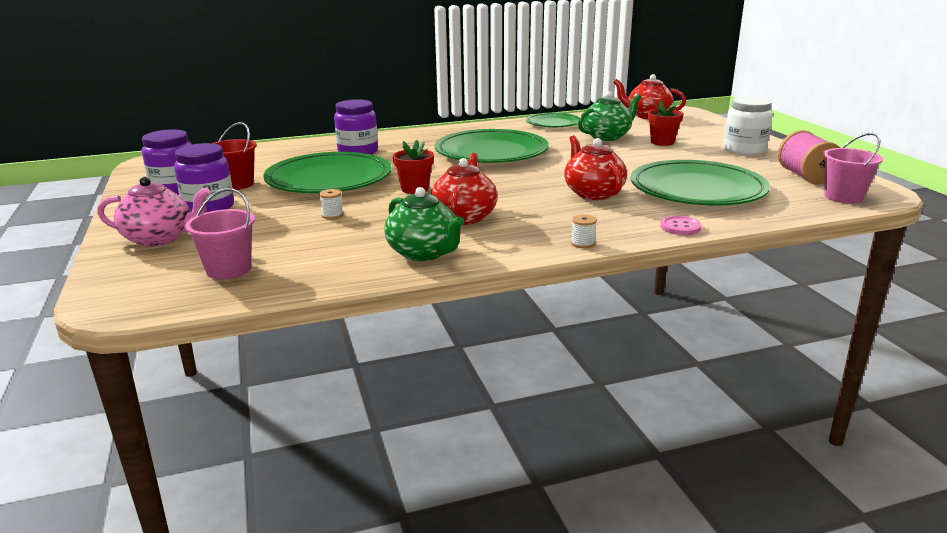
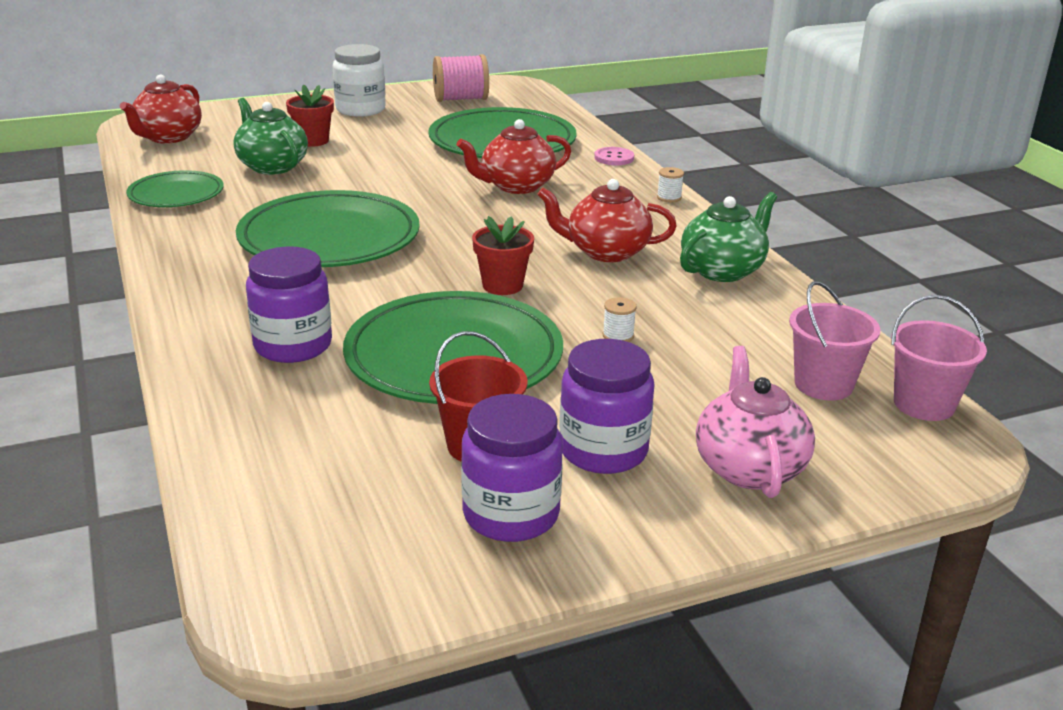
camera: 95 degrees left, 5 degrees up
(843, 197) = (522, 96): pink bucket -> pink bucket (923, 404)

